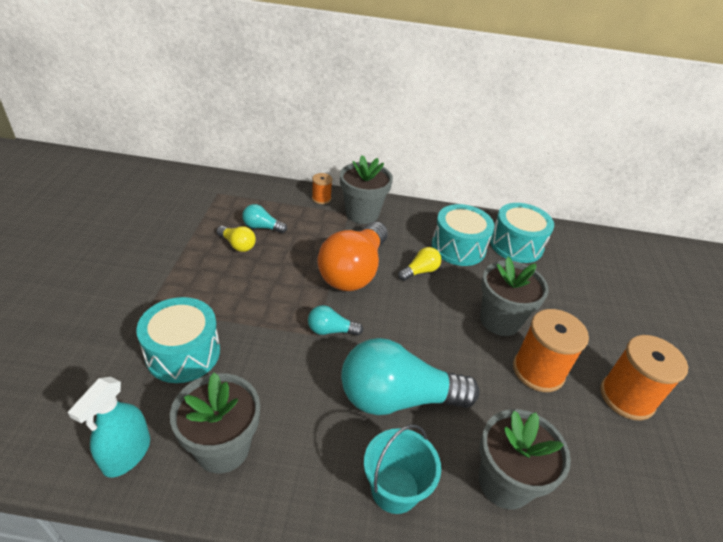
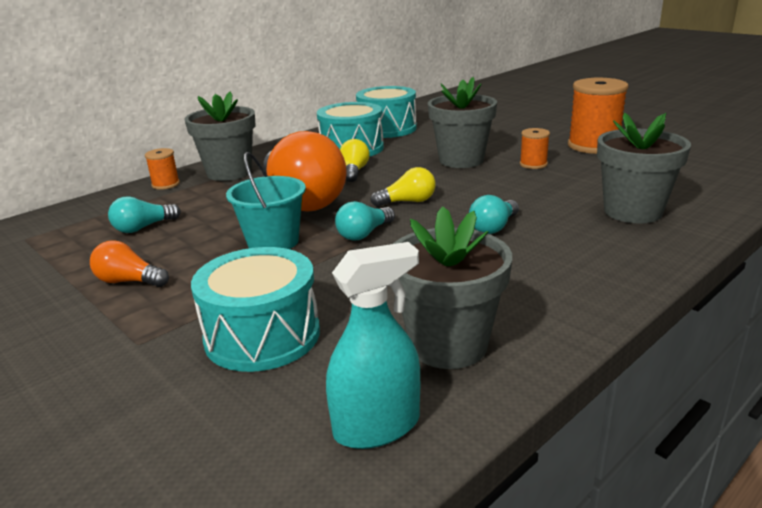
camera: 45 degrees left, 15 degrees down
(127, 454) = (377, 426): turquoise spray bottle -> turquoise spray bottle turned 90 degrees counterclockwise
(202, 263) = (129, 281): none -> orange light bulb
(237, 245) = (143, 250): yellow light bulb -> yellow light bulb (407, 202)
(395, 489) = (598, 260): turquoise bucket -> turquoise bucket (273, 242)
(397, 398) = (494, 227): turquoise light bulb -> turquoise light bulb, size x0.45
(538, 371) = (533, 164): orange spool -> orange spool, size x0.51

